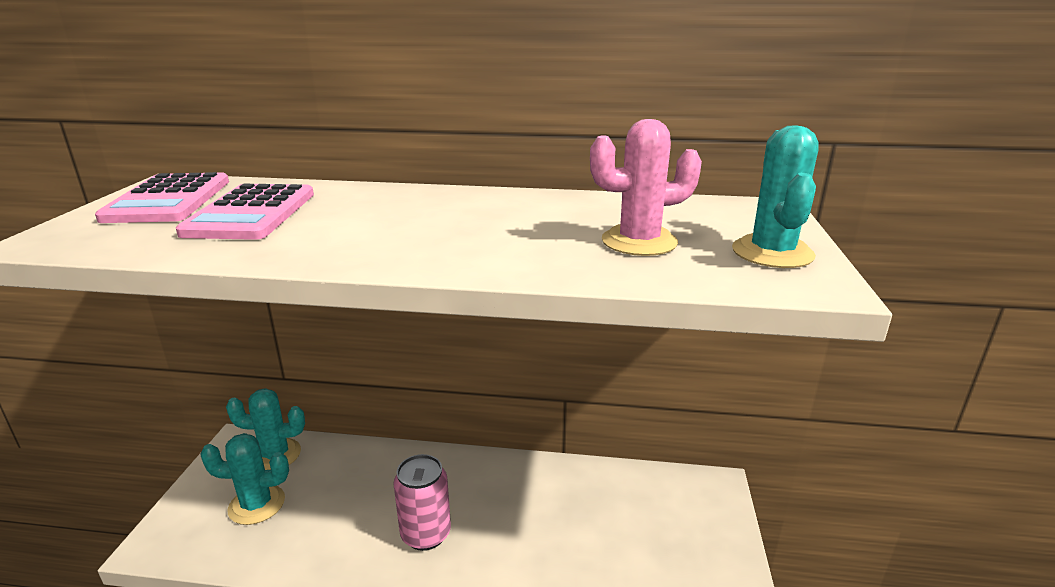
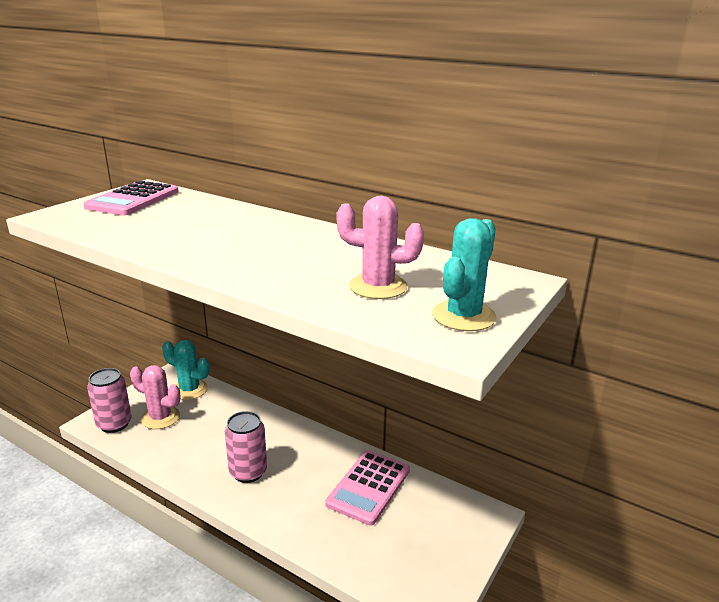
camera: 25 degrees right, 0 degrees up
(190, 536) = (114, 424): none -> pink can
(251, 213) = (166, 217): pink calculator -> pink calculator (368, 487)
(257, 505) = (160, 418): turquoise cactus -> pink cactus

